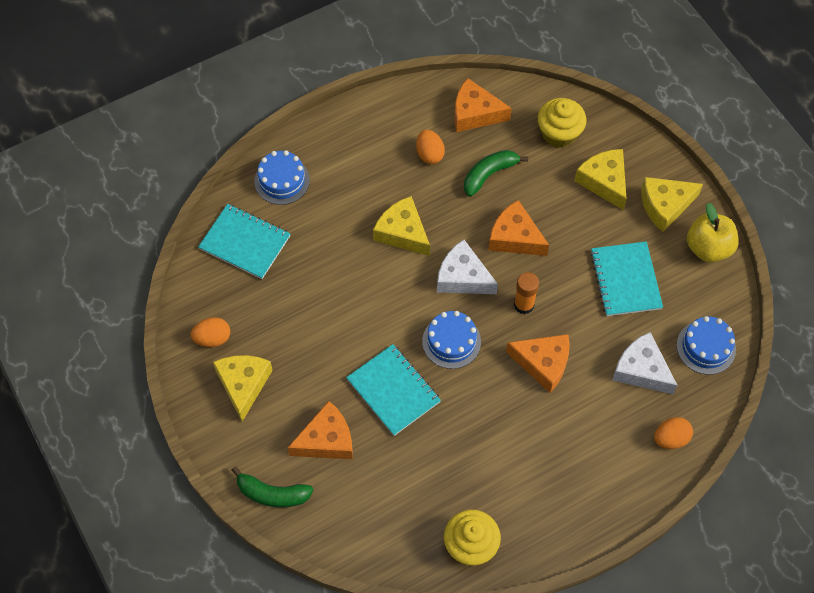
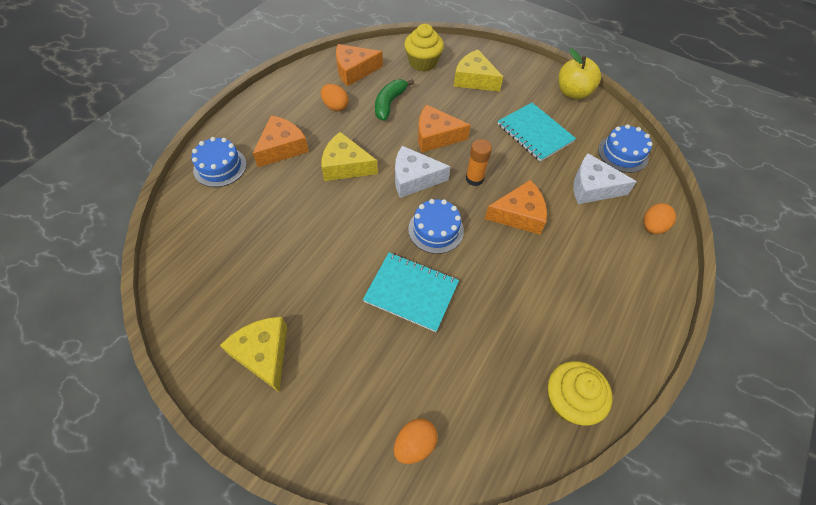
camera: 30 degrees left, 5 degrees down
(212, 338) = (211, 324): orange egg -> orange egg (415, 444)
(245, 242) = (207, 227): turquoise notebook -> none
(272, 494) = (348, 453): green banana -> none
(326, 440) = (375, 367): orange cheese -> orange cheese (282, 148)
(665, 205) = (525, 79): yellow cheese -> none

